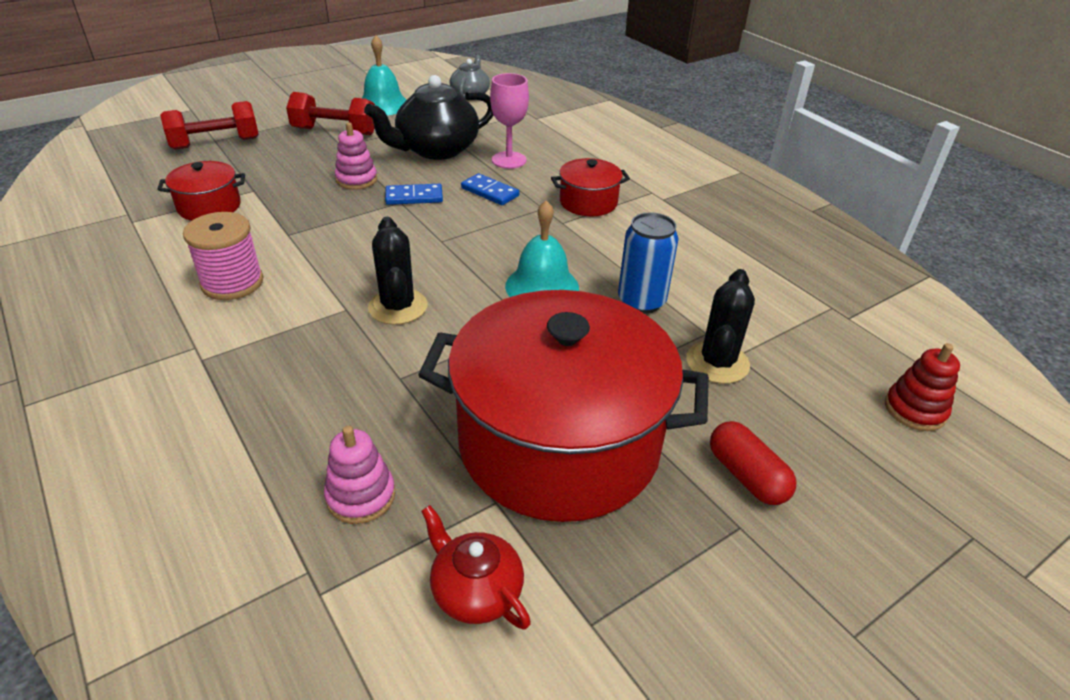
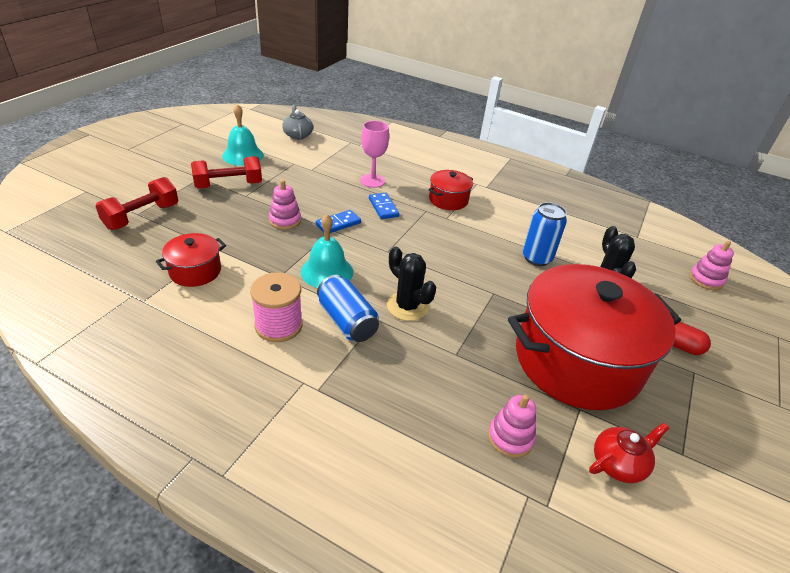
camera: 30 degrees left, 0 degrees up
(309, 301) = (347, 321): none -> blue can
(436, 150) = (317, 184): black teapot -> none
(475, 590) = (618, 463): red teapot -> red teapot turned 135 degrees clockwise
(490, 192) = (383, 207): blue domino -> blue domino turned 60 degrees clockwise
(542, 286) = (476, 265): turquoise bell -> turquoise bell (327, 271)
(914, 410) = (706, 279): red stacking toy -> pink stacking toy

